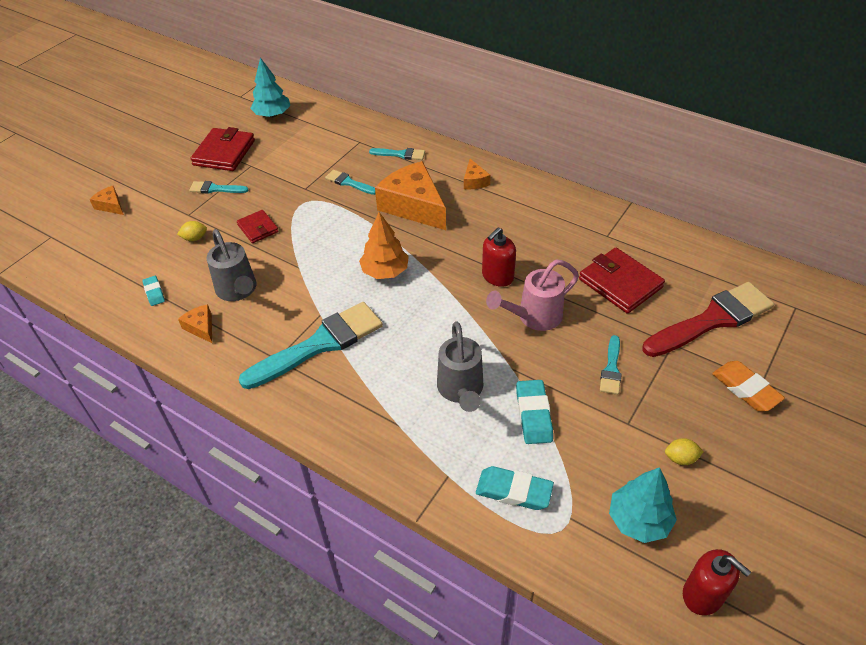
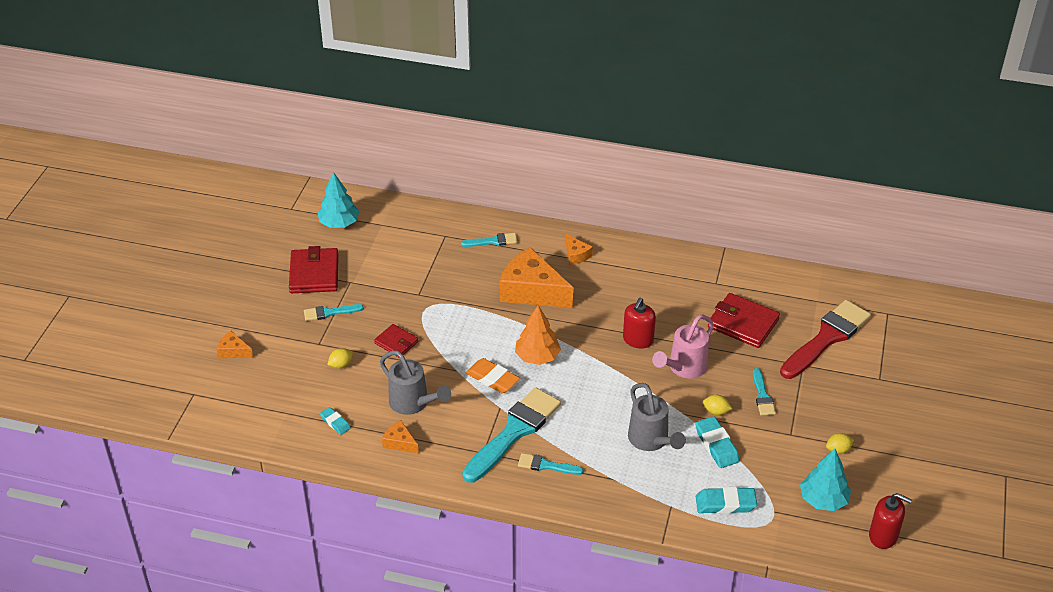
camera: 20 degrees left, 5 degrees down
(349, 183) = (458, 280): turquoise brush -> turquoise brush (546, 465)
(549, 374) = (716, 411): none -> yellow lemon
(746, 389) = (869, 387): orange eraser -> orange eraser (492, 379)

